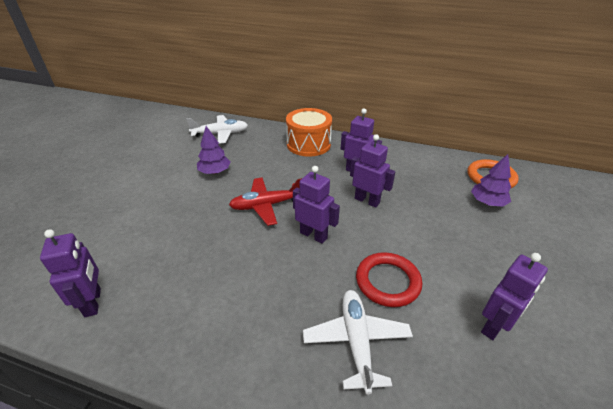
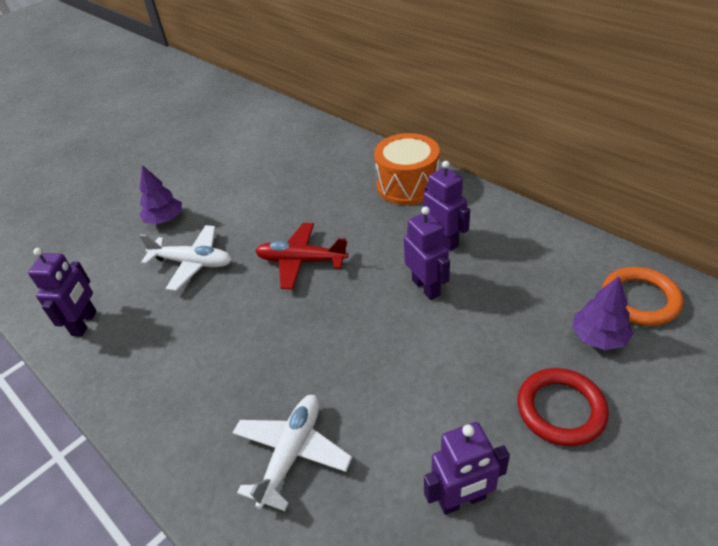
camera: 30 degrees right, 5 degrees up
(215, 172) = (271, 201): purple tree -> purple tree (164, 219)
(220, 134) = (308, 147): white plane -> white plane (193, 263)
(313, 235) = (329, 315): purple robot -> none
(387, 282) = (374, 400): red ring -> red ring (560, 409)

